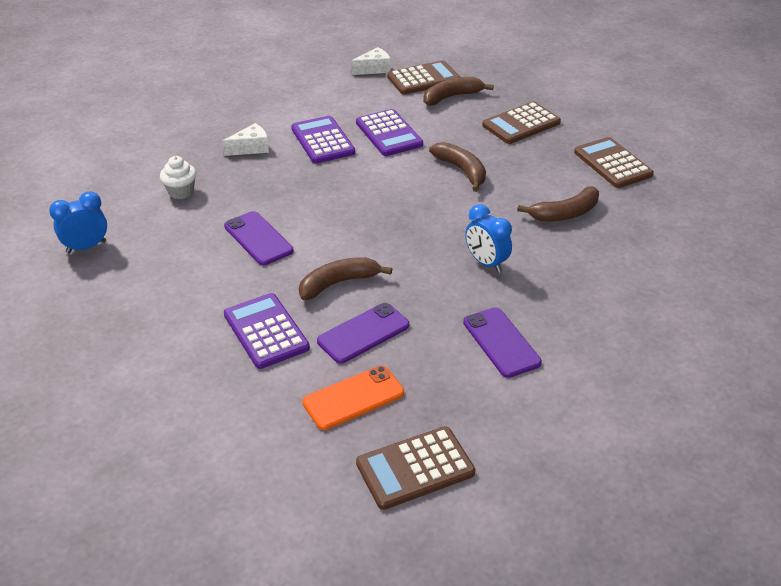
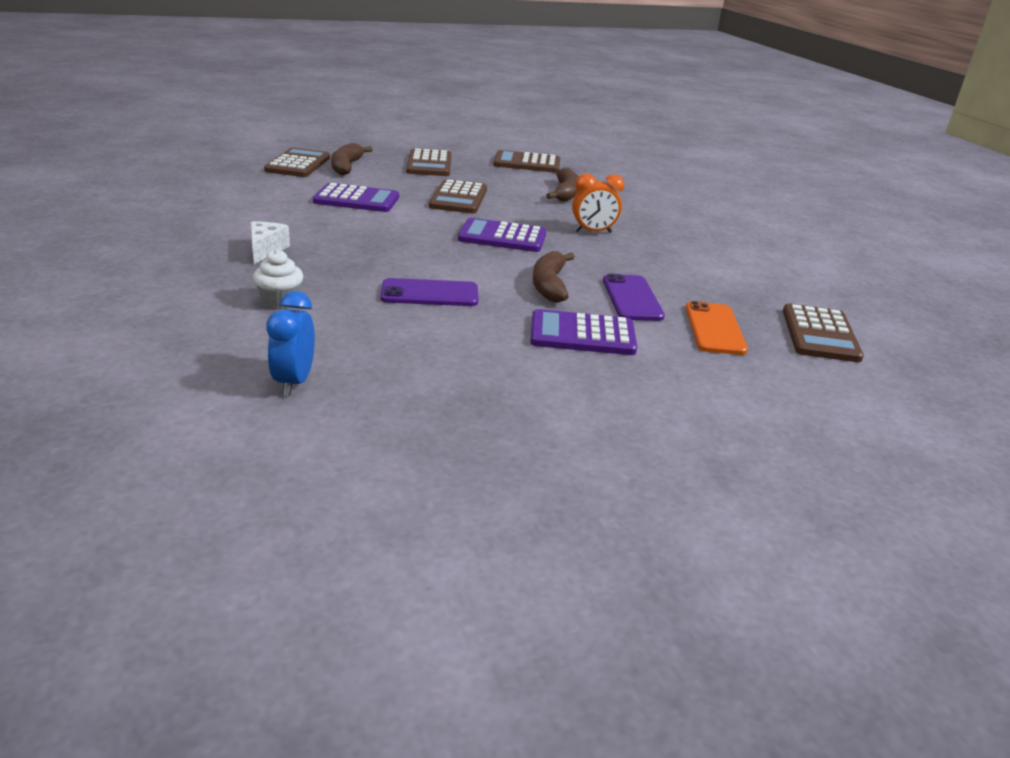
camera: 60 degrees left, 10 degrees down
(323, 141) = (316, 222): purple calculator -> purple calculator (502, 237)
(374, 69) = (241, 171): white cheese -> none
(462, 170) = (458, 198): brown banana -> brown calculator
(486, 263) = (593, 232): blue clock -> orange clock
(501, 342) = (696, 260): purple phone -> none

